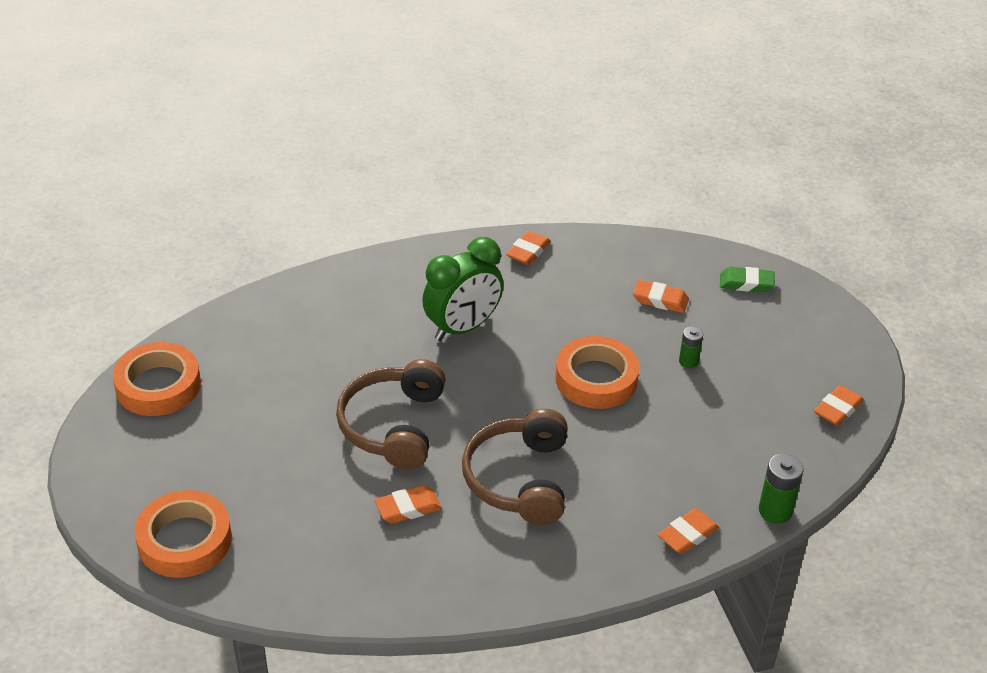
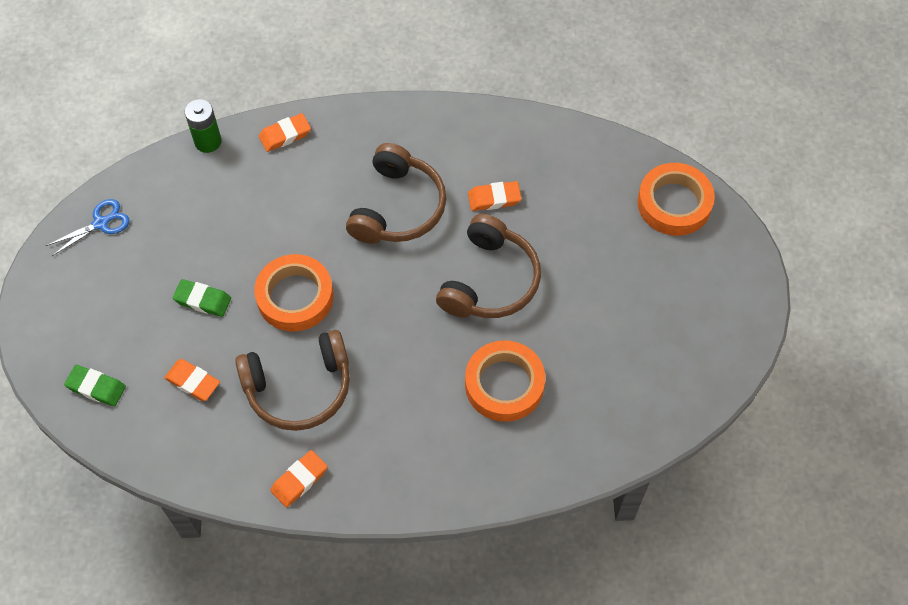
camera: 165 degrees left, 20 degrees up
(158, 385) = (697, 368): orange tape -> orange tape (504, 384)
(463, 328) = (399, 383): green clock -> none
(558, 311) = (299, 387): none -> brown headphones
(688, 361) = (203, 300): green battery -> green eraser
(837, 409) = (101, 223): orange eraser -> blue scissors

